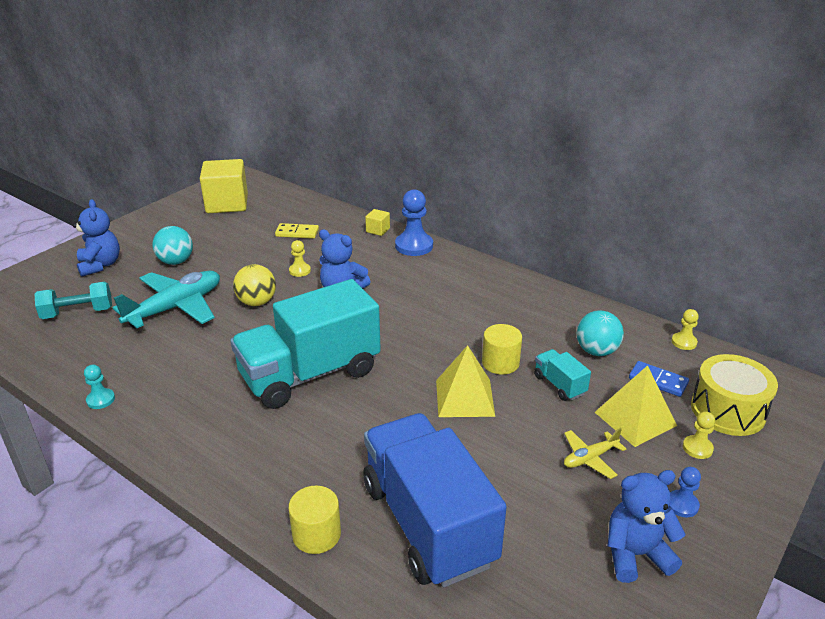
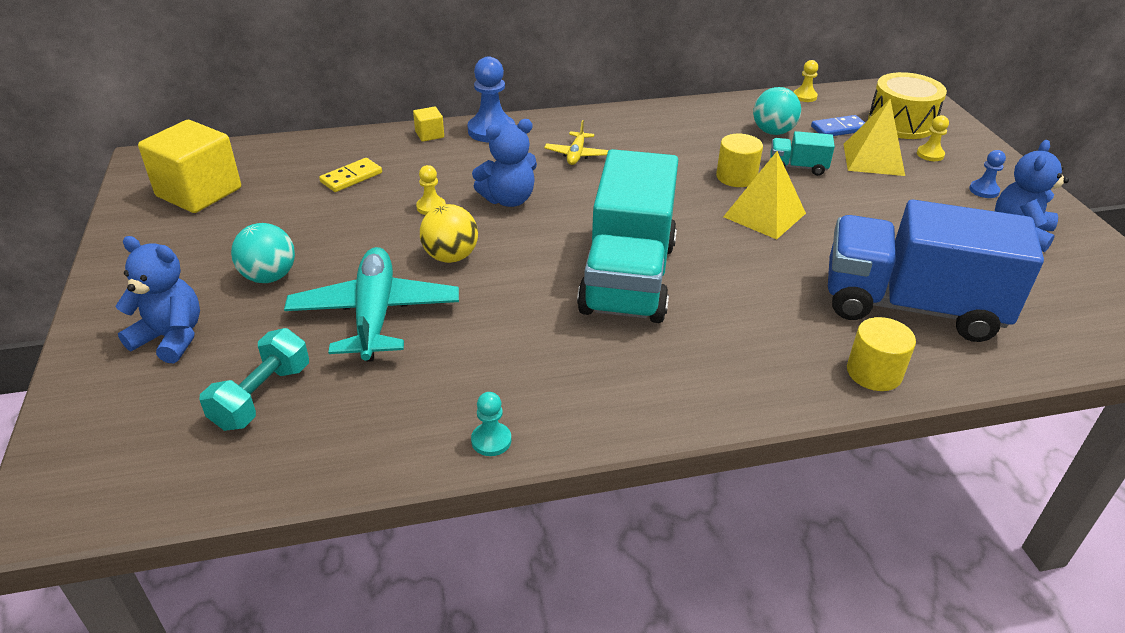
camera: 50 degrees left, 5 degrees up
(590, 458) = (900, 199): yellow plane -> yellow plane (576, 154)

